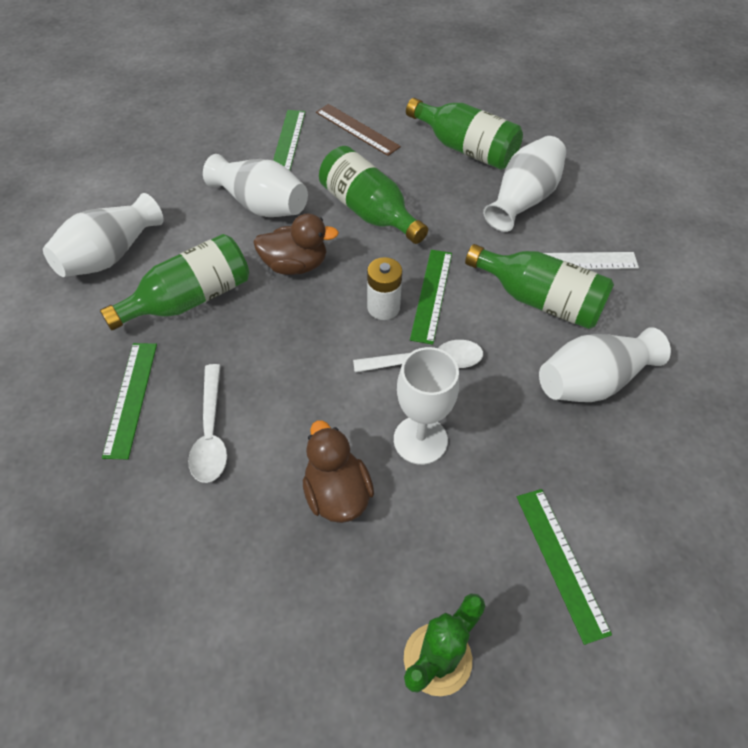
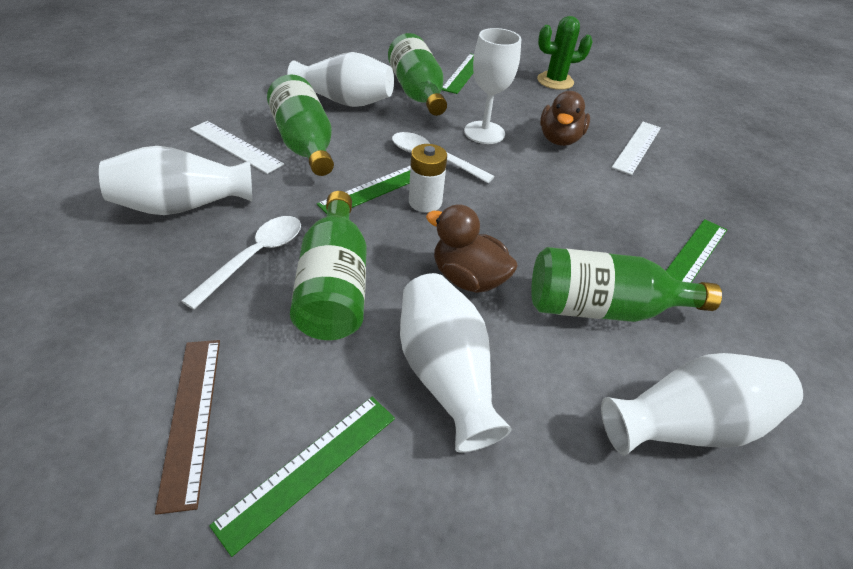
camera: 145 degrees left, 10 degrees down
(211, 433) = (630, 203): white spoon -> white spoon (255, 257)
(241, 553) = (637, 147): none -> white ruler
(465, 149) = (129, 289): green bottle -> green bottle (417, 93)

